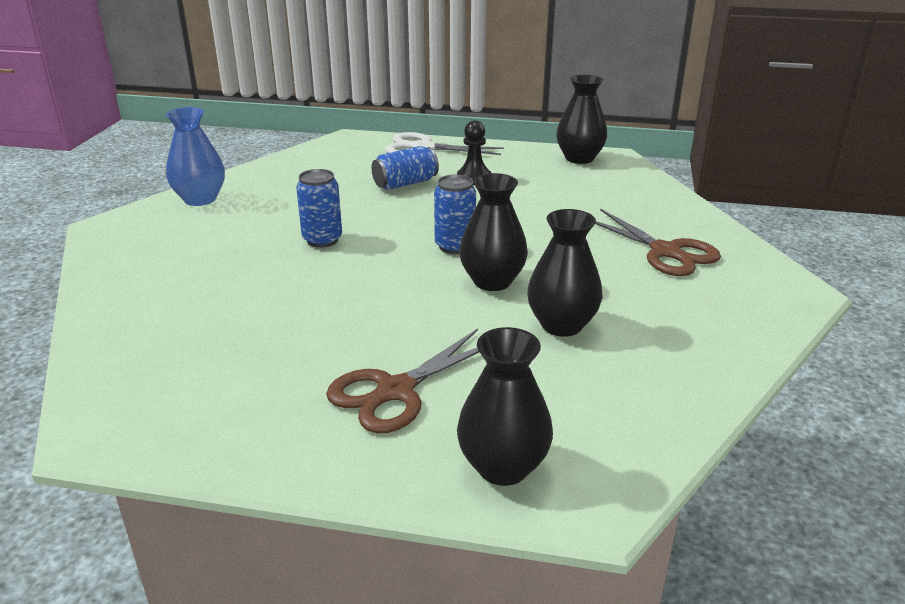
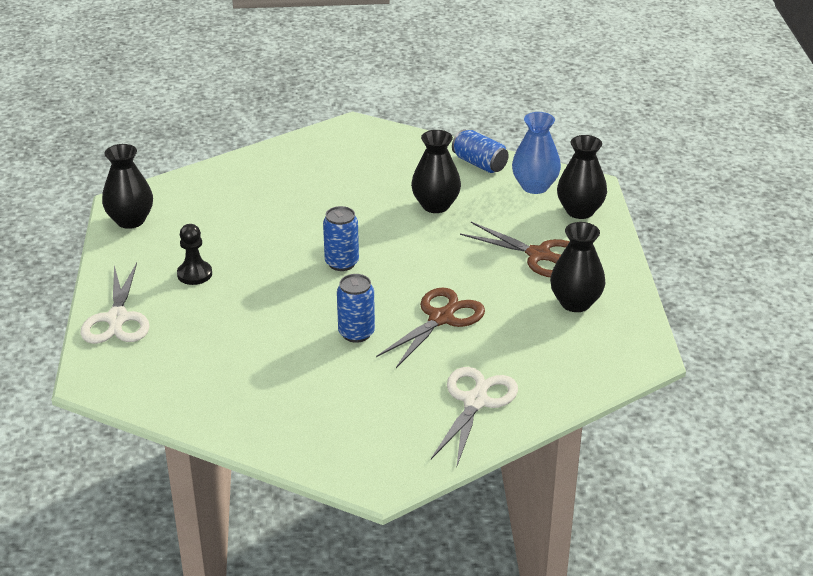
camera: 105 degrees left, 5 degrees up
(151, 287) = (475, 402): none -> white scissors
(200, 199) = (296, 439): blue vase -> blue vase (534, 186)
(405, 183) = (219, 312): blue can -> blue can (479, 164)
(492, 281) = (390, 238): black vase -> black vase (575, 303)
(665, 252) = (315, 172): brown scissors -> brown scissors (441, 318)

